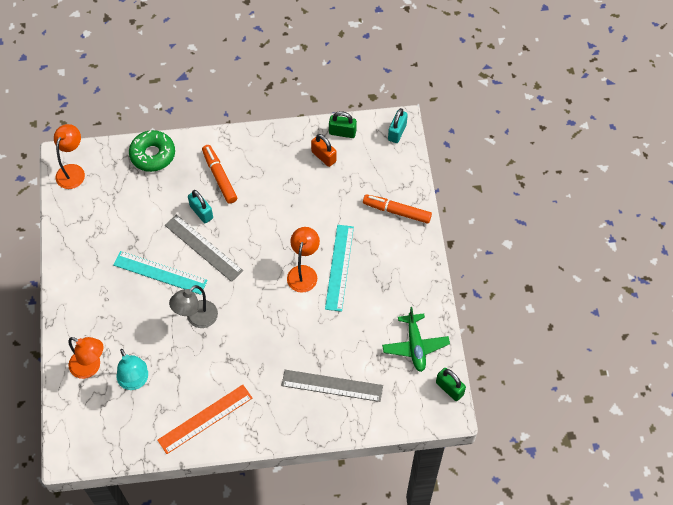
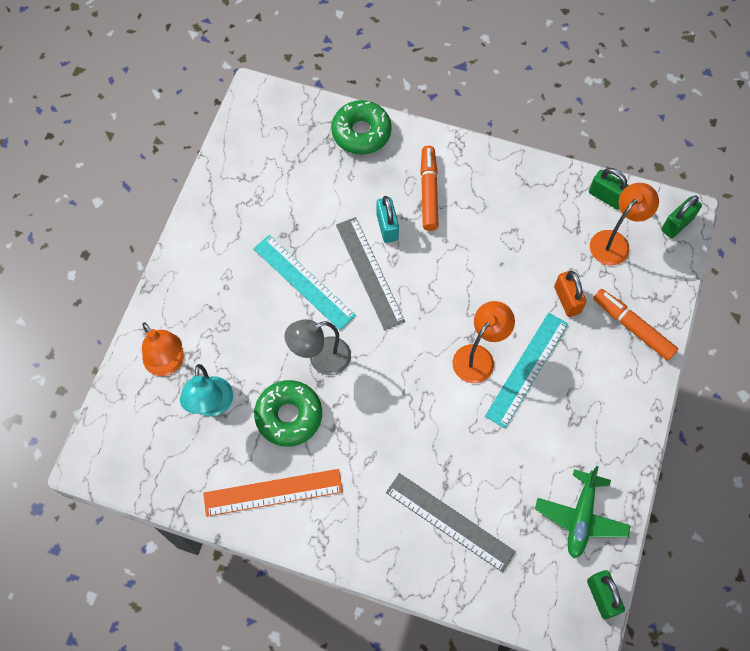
camera: 25 degrees right, 5 degrees up
(73, 171) = (260, 115): orange lamp -> orange lamp (614, 242)
(192, 365) = (289, 416): none -> green donut
(323, 156) = (569, 218): orange padlock -> orange padlock (567, 300)
(397, 132) = (677, 224): turquoise padlock -> green padlock

